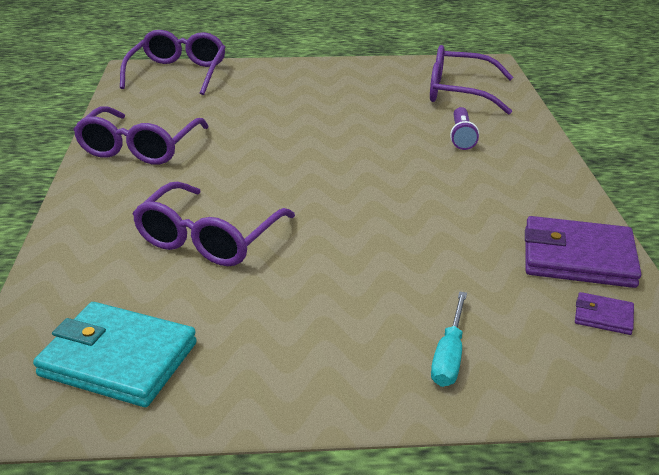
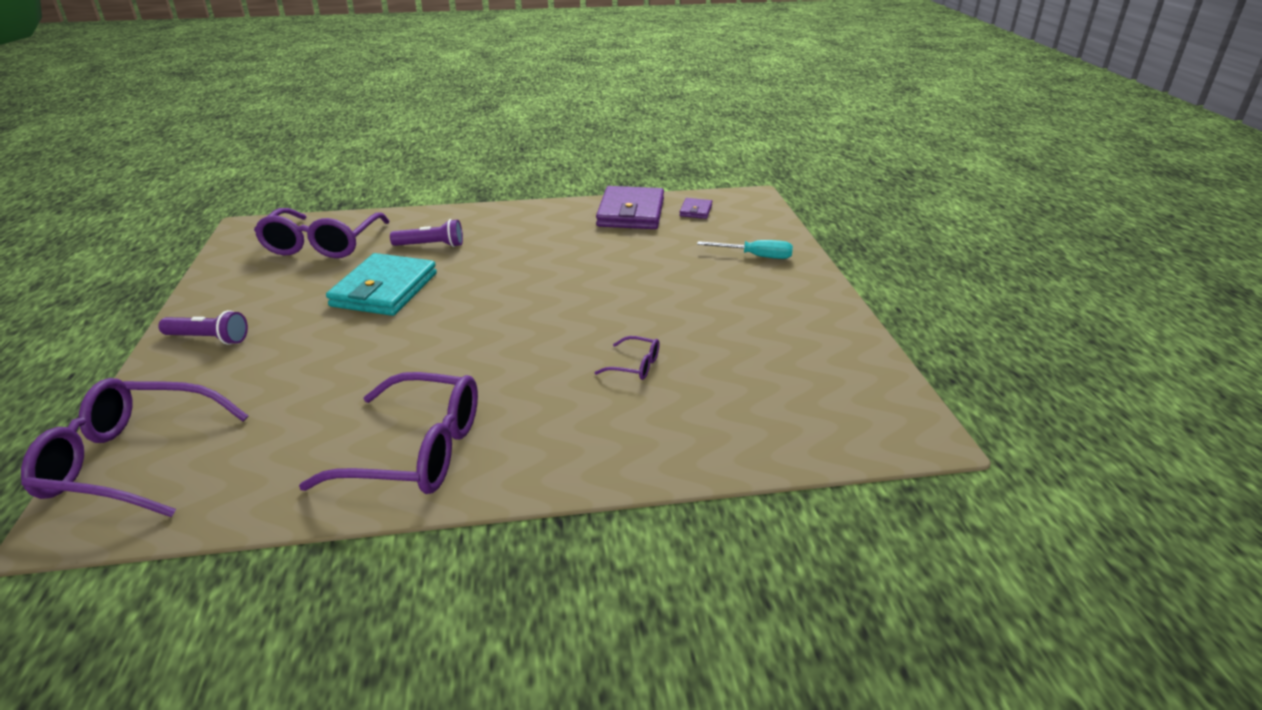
camera: 95 degrees left, 0 degrees up
(118, 359) = (826, 387): turquoise wallet -> turquoise wallet (384, 290)
(208, 239) = (635, 366): purple glasses -> purple glasses, size x0.45
(307, 73) = (208, 339): none -> purple flashlight

